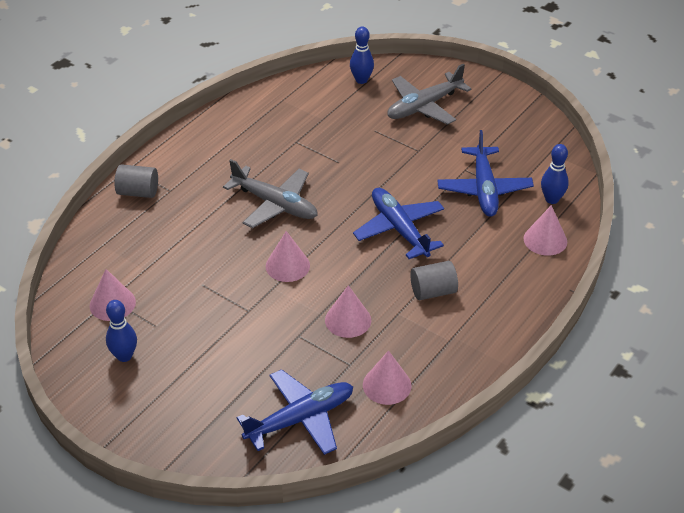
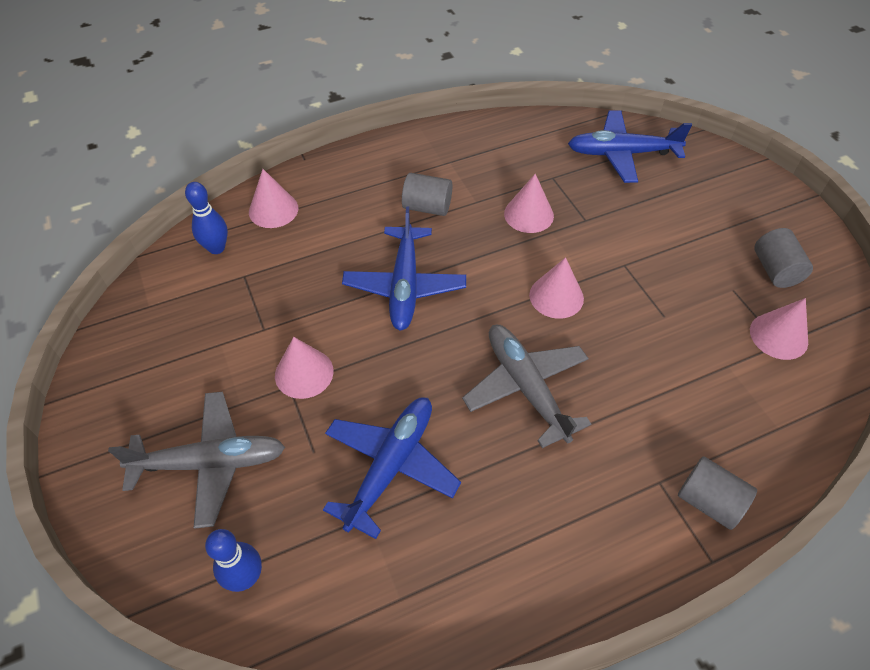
camera: 150 degrees left, 10 degrees up
(124, 356) = (775, 270): blue bowling pin -> grey cylinder
(387, 385) = (531, 150): pink cone -> pink cone (304, 373)
(484, 189) = (270, 292): blue plane -> blue plane (391, 466)

